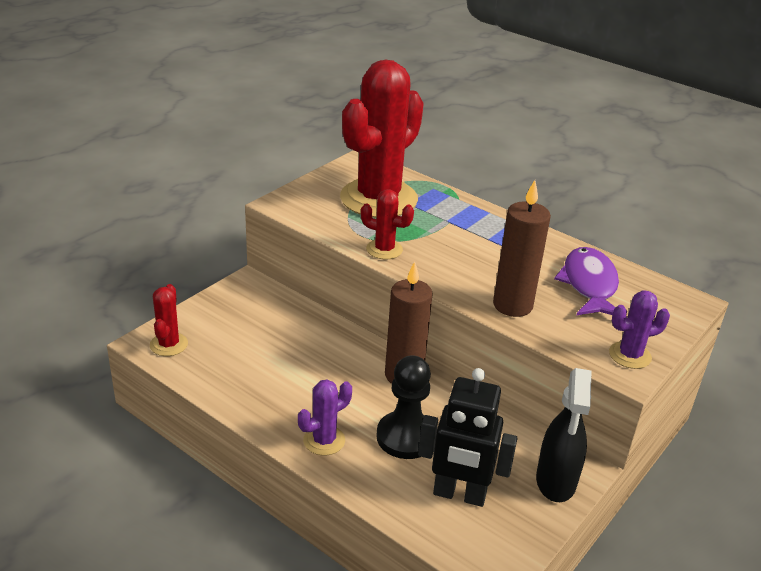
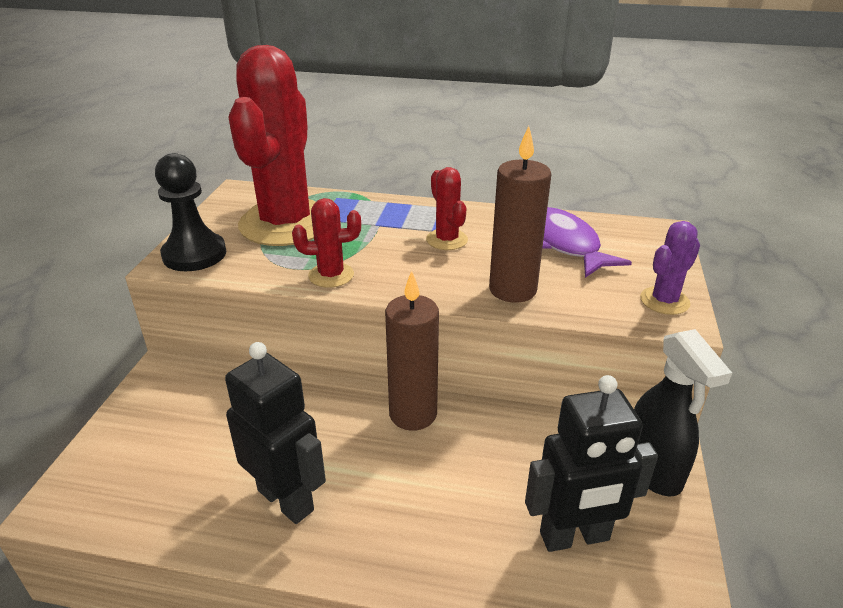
camera: 25 degrees left, 0 degrees up
(169, 344) = (91, 495): red cactus -> red cactus (447, 240)
(283, 394) = (286, 499): none -> black robot
(324, 440) = (375, 541): purple cactus -> none
(405, 437) = (466, 490): black pawn -> black pawn (194, 254)

